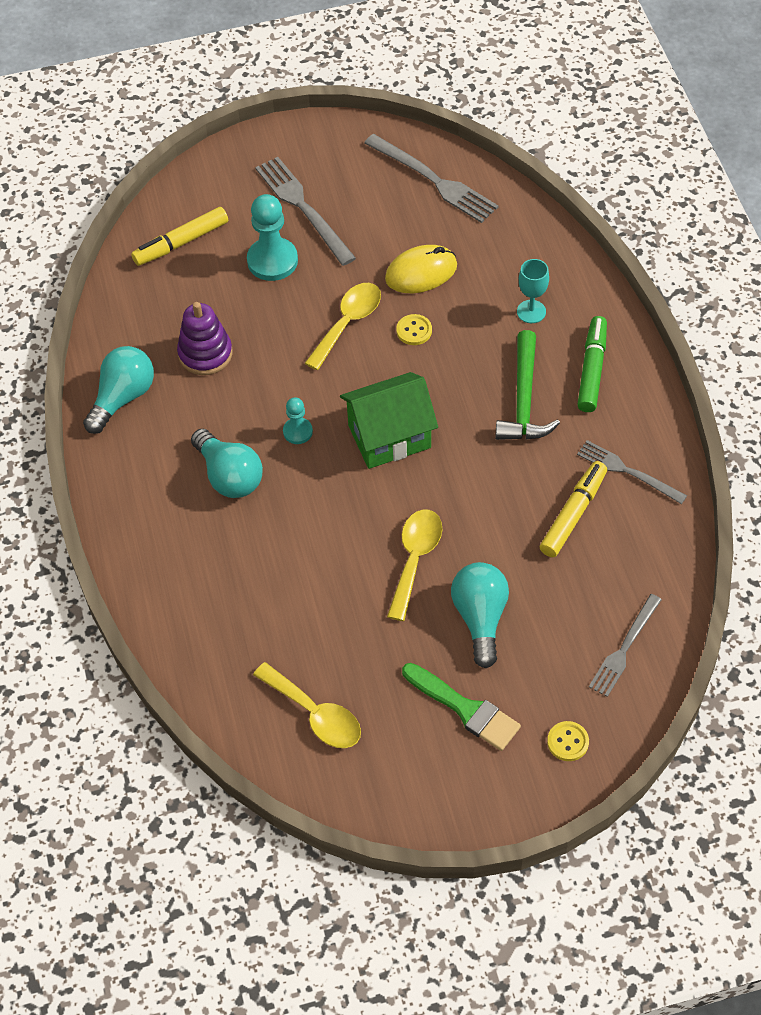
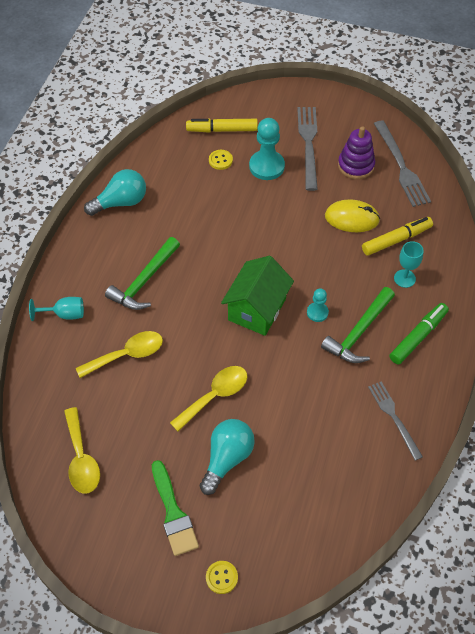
camera: 30 degrees right, 0 degrees up
(161, 567) = (65, 314): none -> turquoise goblet
(205, 354) = (186, 201): purple stacking toy -> purple stacking toy (356, 165)
(229, 476) = (144, 281): turquoise light bulb -> green hammer
(297, 432) = (204, 276): turquoise pawn -> turquoise pawn (317, 312)
(348, 323) = (284, 226): yellow spoon -> yellow spoon (127, 355)
(389, 436) = (257, 309): green house -> green house turned 75 degrees counterclockwise
(414, 331) = (321, 252): yellow button -> yellow button (220, 160)
(573, 514) = (337, 425): yellow marker -> yellow marker (396, 240)
(624, 648) = (305, 536): grey fork -> none

